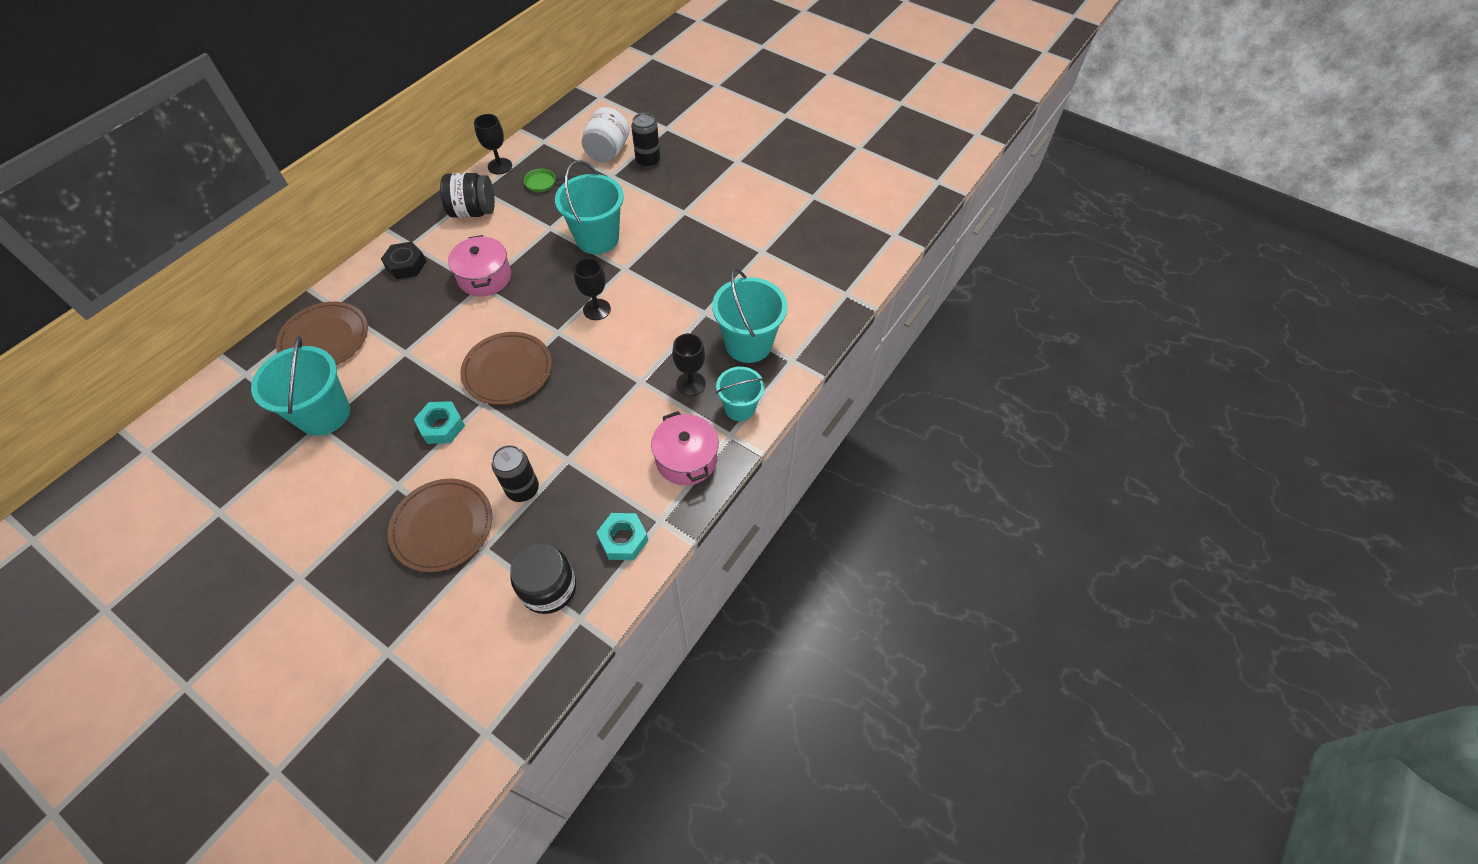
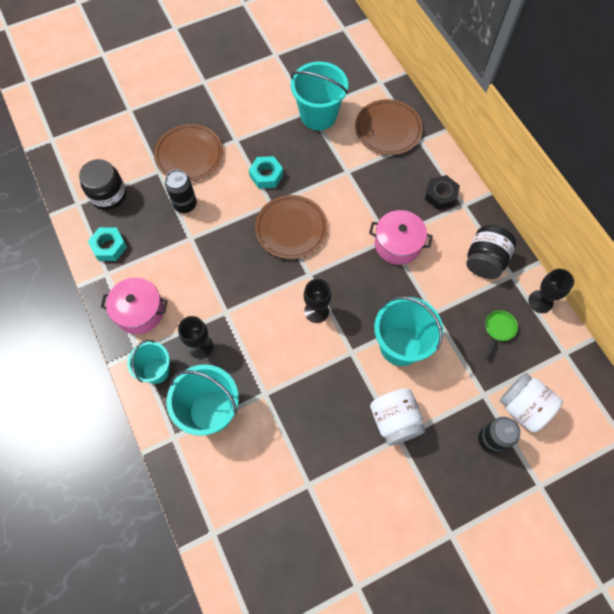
camera: 120 degrees right, 10 degrees up
(670, 219) = (394, 421): none -> white jar

